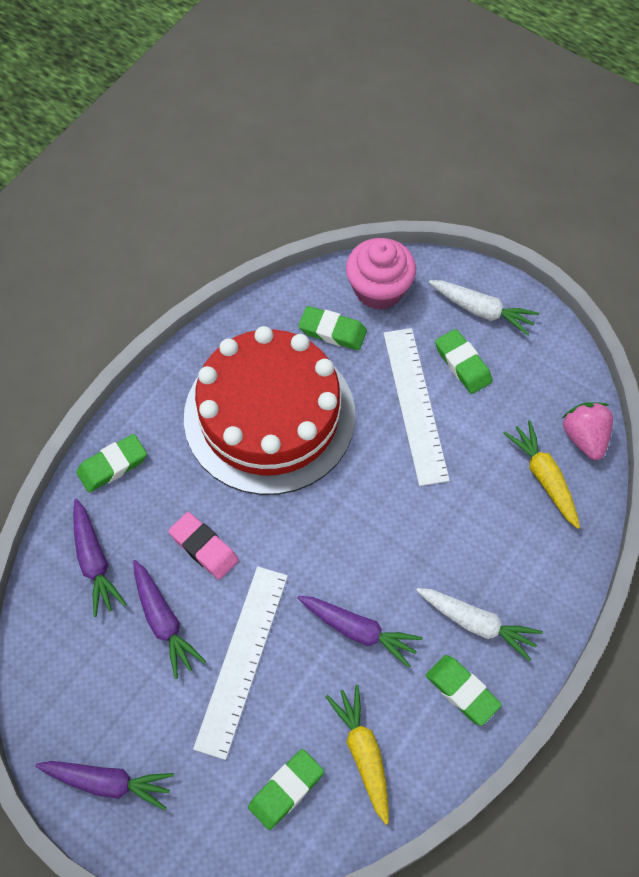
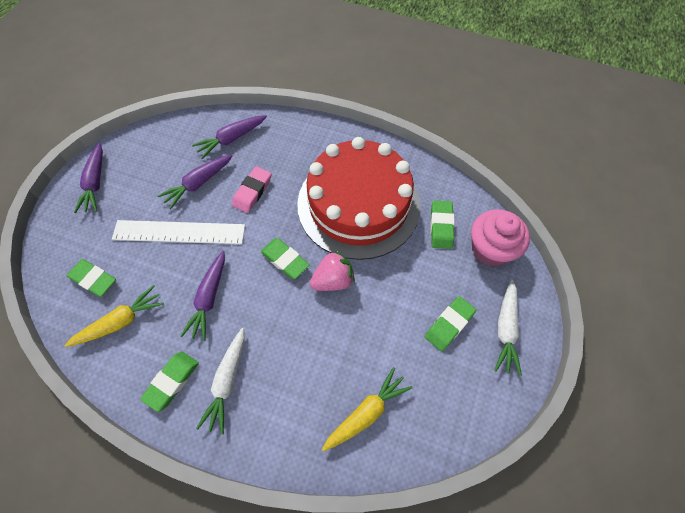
camera: 75 degrees right, 0 degrees up
(112, 465) = (297, 130): green eraser -> green eraser (285, 260)
(414, 405) = (400, 296): white ruler -> none
(584, 437) = (415, 442): pink strawberry -> pink strawberry (333, 280)

